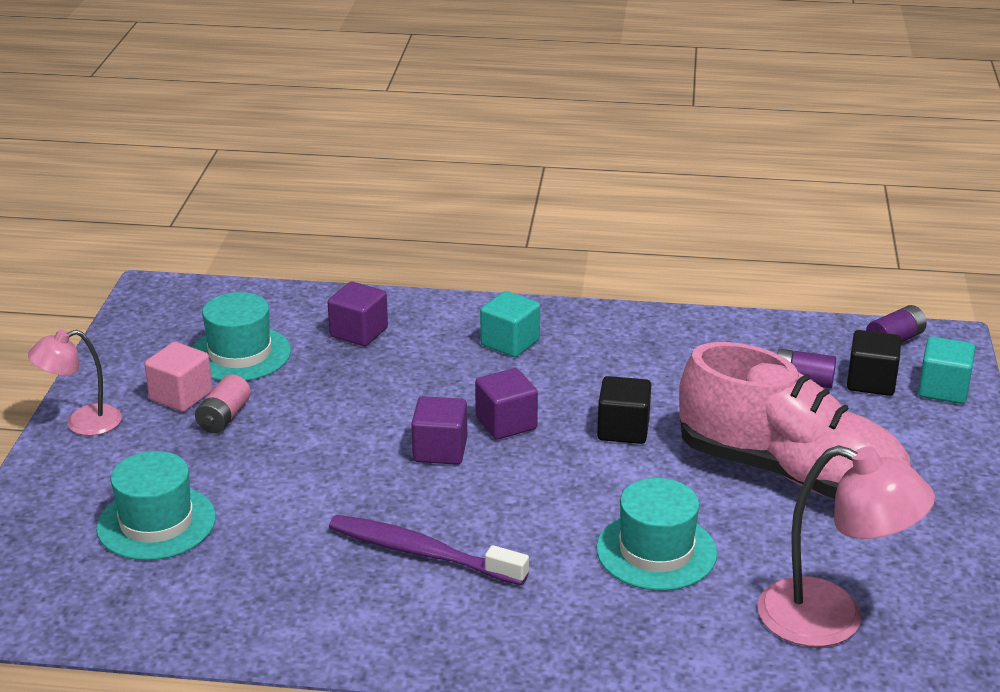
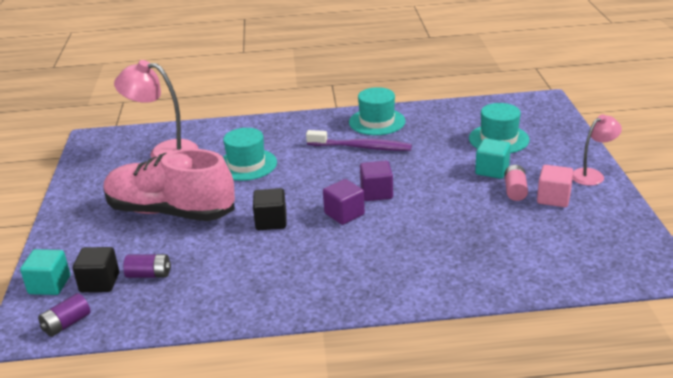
camera: 170 degrees right, 0 degrees up
(240, 354) = (545, 231): turquoise hat -> turquoise hat (377, 122)
(359, 332) = (477, 261): purple cube -> none
(510, 343) = (363, 271): turquoise cube -> turquoise cube (492, 170)

